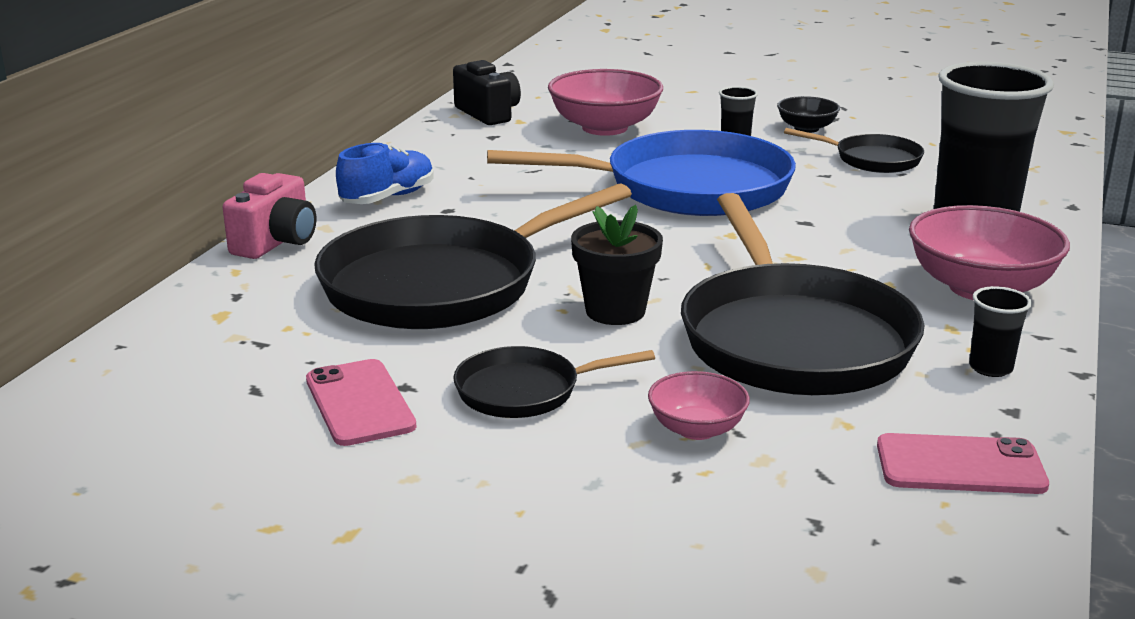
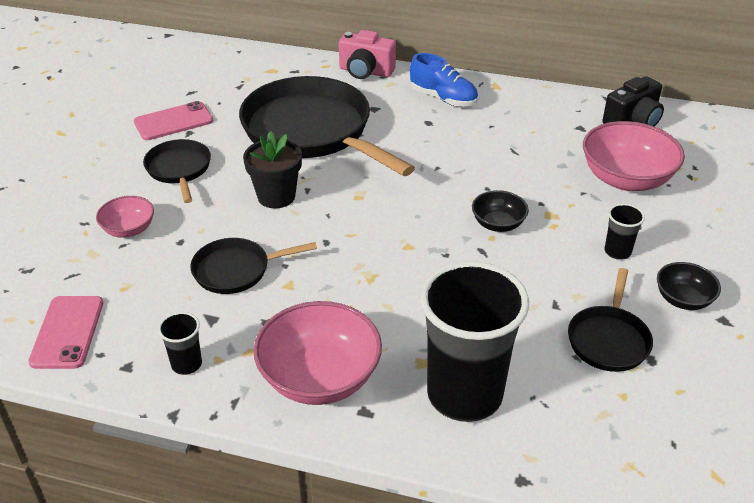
camera: 85 degrees right, 15 degrees up
(686, 188) = (498, 224): blue pan -> black bowl
(792, 338) = (236, 270): black pan -> black pan, size x0.49

